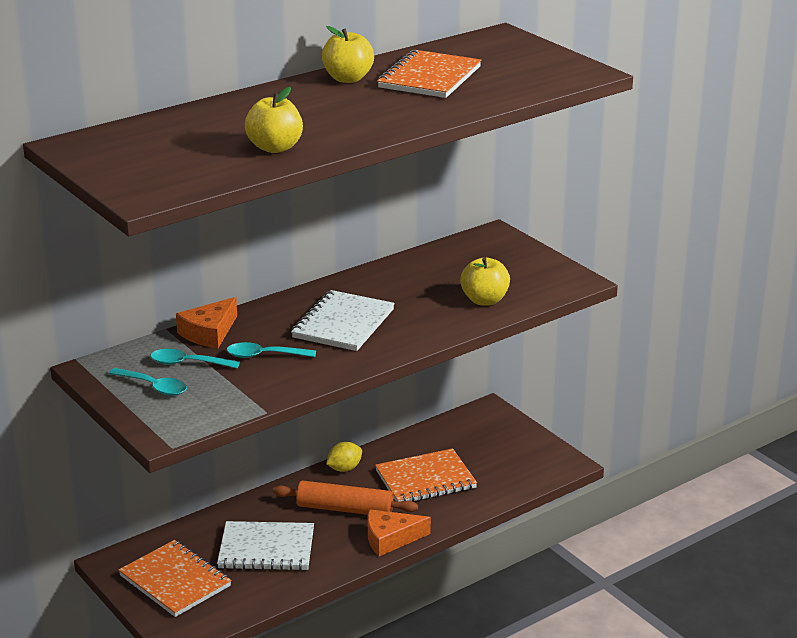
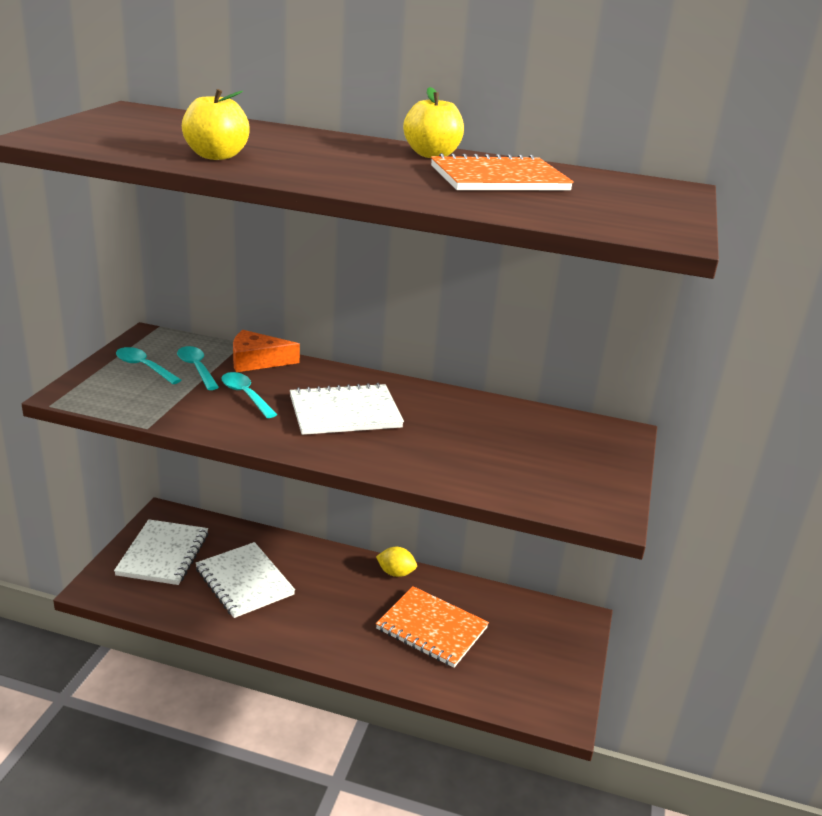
camera: 50 degrees right, 0 degrees up
(153, 387) = (144, 367): turquoise spoon -> turquoise spoon turned 135 degrees clockwise
(175, 581) = (163, 554): orange notebook -> white notebook
(345, 509) = (340, 600): orange rolling pin -> none
(390, 539) = (323, 648): orange cheese -> none
(484, 300) = (487, 471): yellow apple -> none

